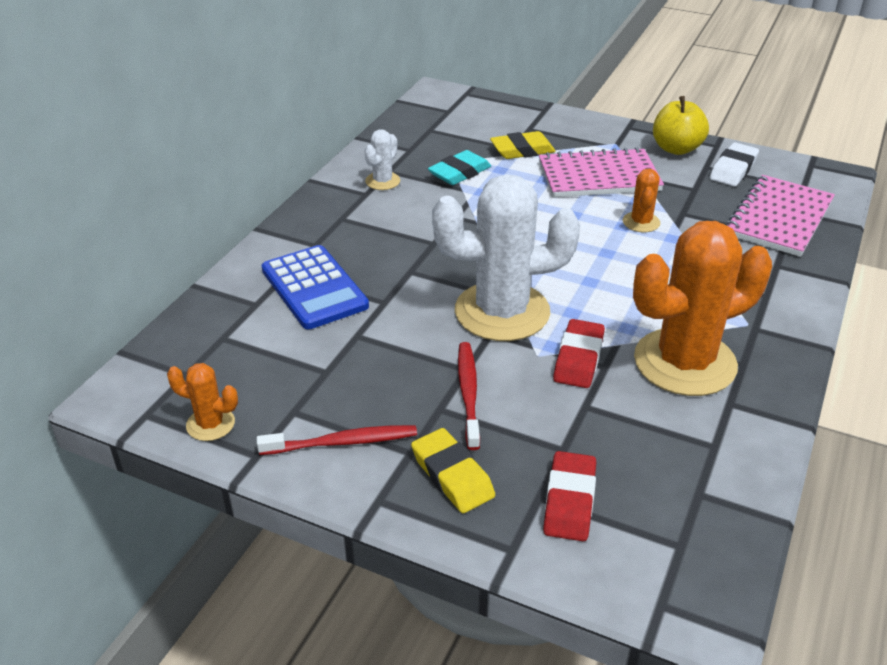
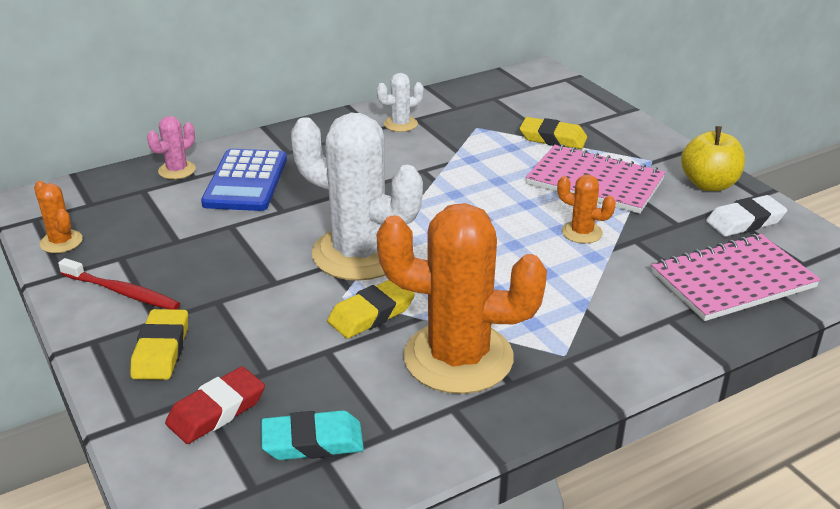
camera: 35 degrees right, 5 degrees down
(230, 304) = (177, 170): none -> pink cactus
(459, 173) = (472, 138): turquoise eraser -> turquoise eraser (312, 442)
(468, 393) = (251, 300): red toothbrush -> none
(578, 359) = (371, 314): red eraser -> yellow eraser
(641, 222) = (581, 232): orange cactus -> orange cactus turned 75 degrees clockwise

